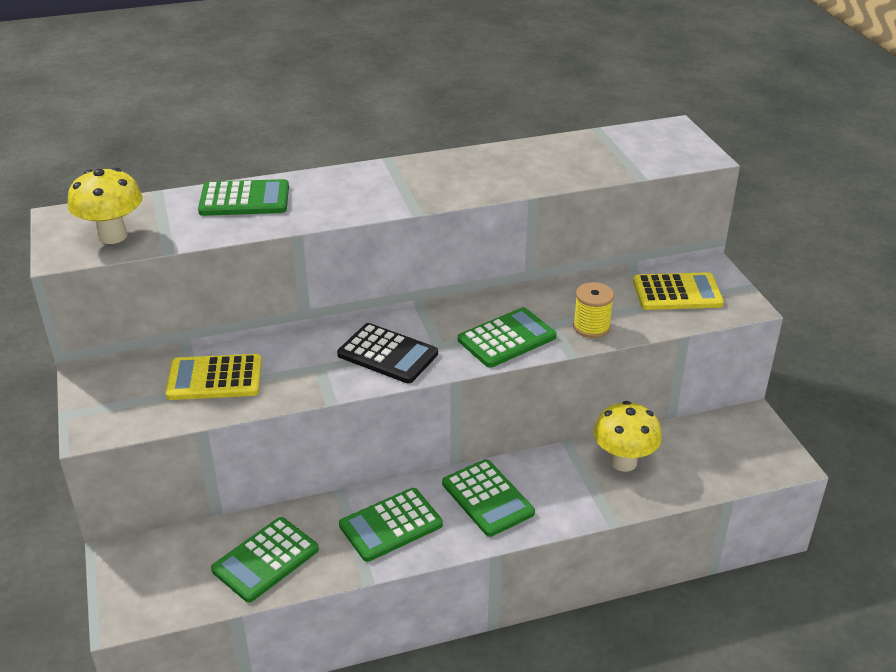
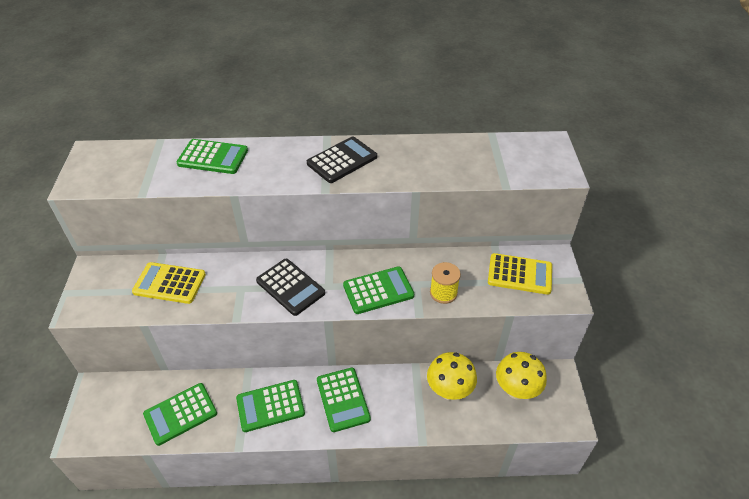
camera: 15 degrees right, 10 degrees up
(113, 236) = (113, 174): yellow mushroom -> yellow mushroom (516, 390)
(421, 179) = (342, 160): none -> black calculator

